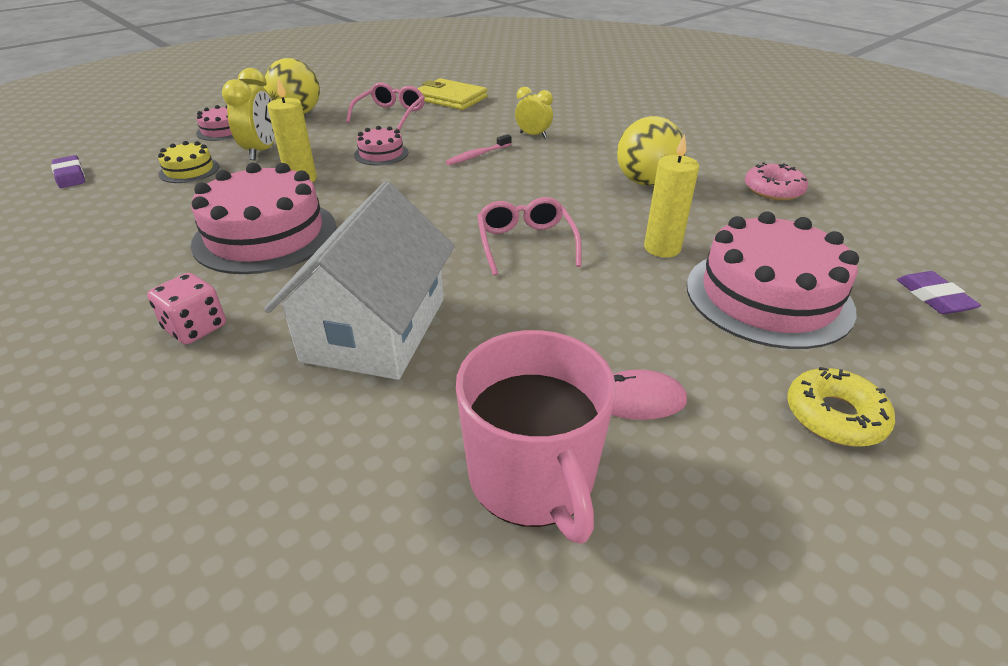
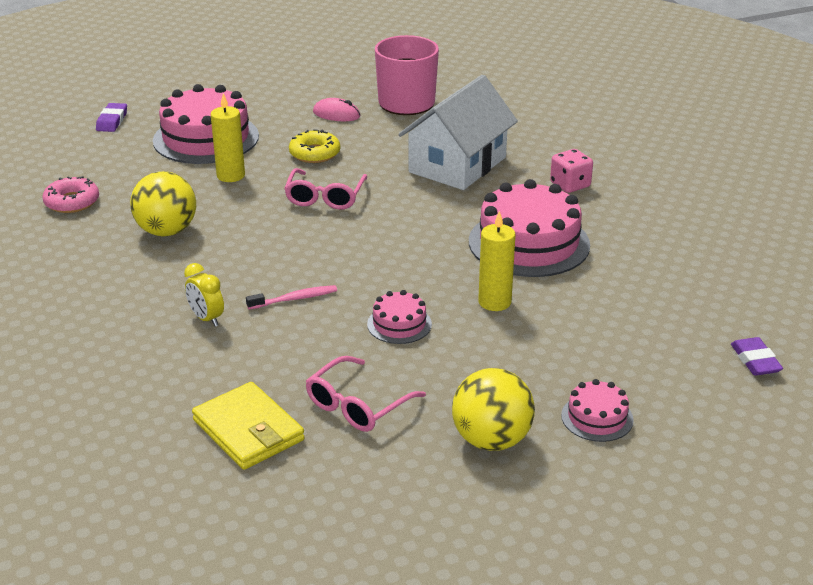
camera: 160 degrees left, 5 degrees down
(189, 170) = (619, 342): yellow cake -> none
(262, 151) = (539, 359): yellow clock -> none
(834, 416) = (253, 95): yellow donut -> yellow donut (314, 153)

